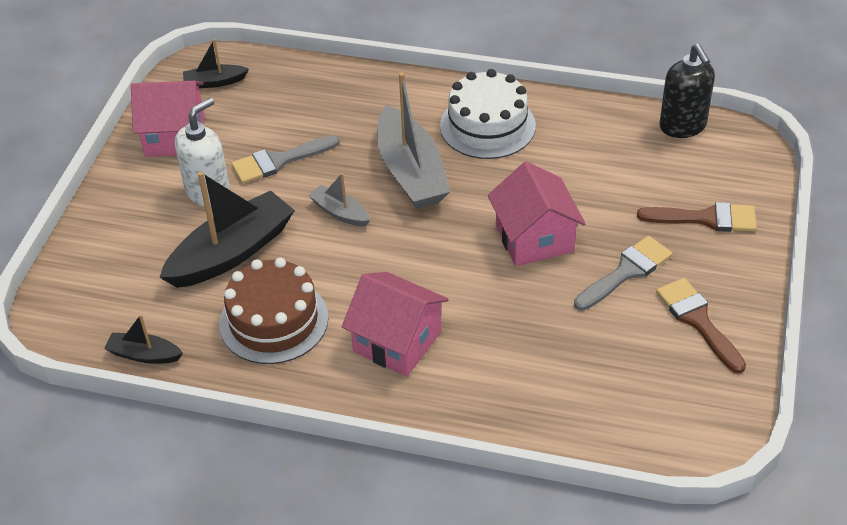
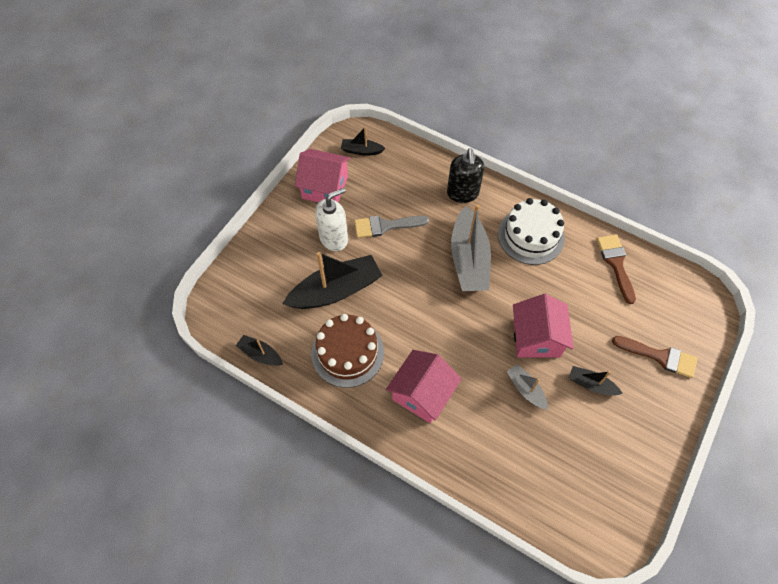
camera: 15 degrees right, 15 degrees up
(340, 212) = (413, 279): grey boat -> grey boat (526, 389)
(397, 341) = (422, 394): pink house -> pink house turned 75 degrees clockwise
(626, 272) = (591, 384): grey brush -> black boat
(683, 126) = (666, 274): black soap dispenser -> black soap dispenser (462, 193)
(698, 321) = (629, 440): brown brush -> brown brush (616, 264)

